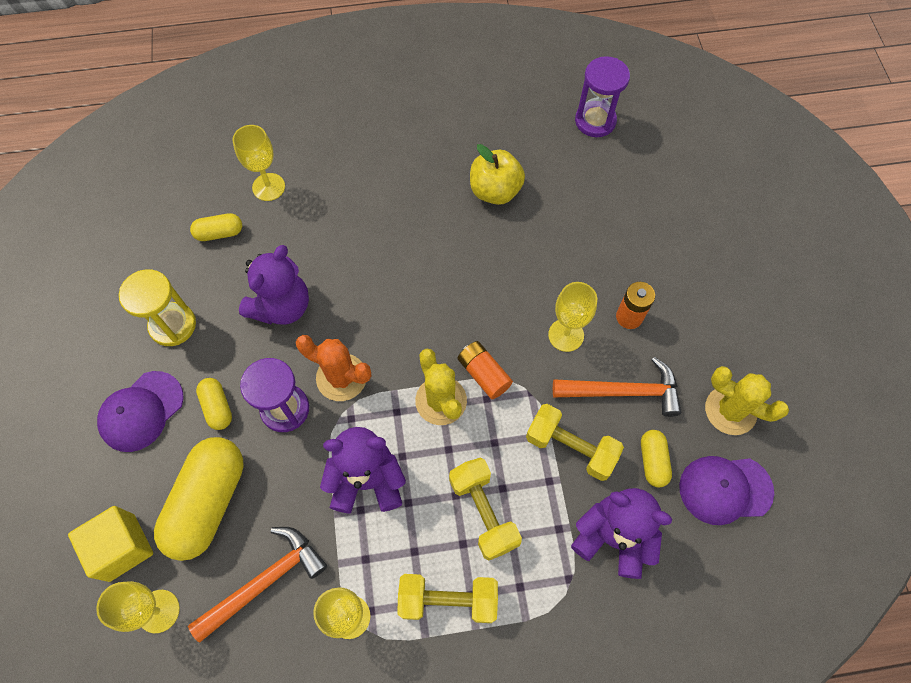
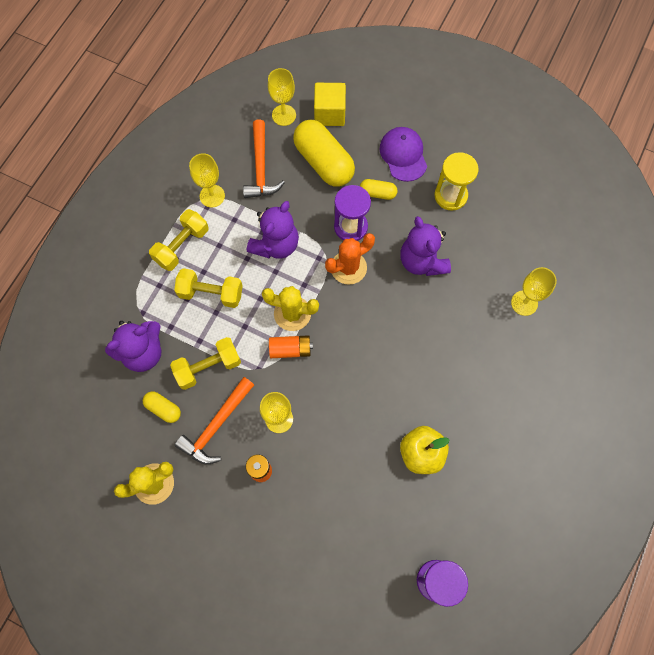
camera: 125 degrees right, 5 degrees up
(219, 233) = (504, 254): yellow capsule -> none
(725, 489) = (115, 438): purple cap -> none

